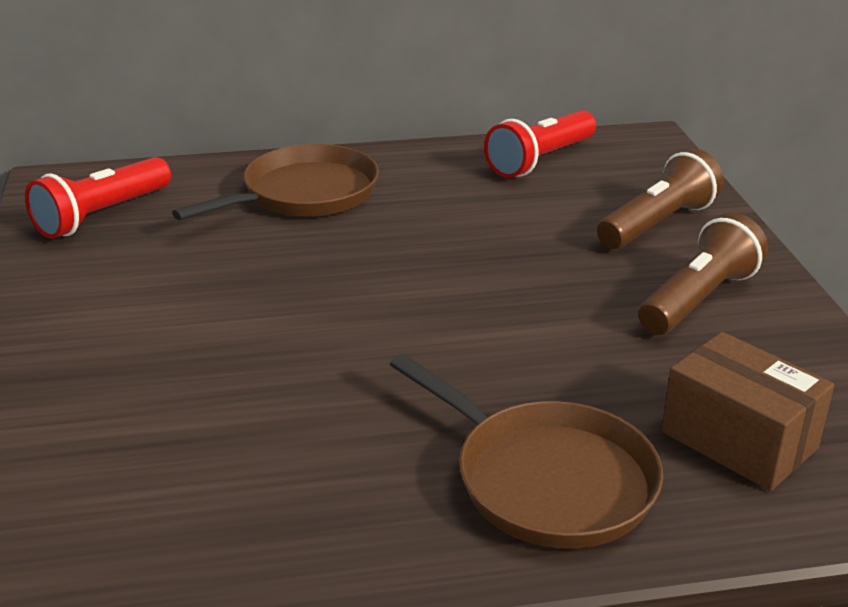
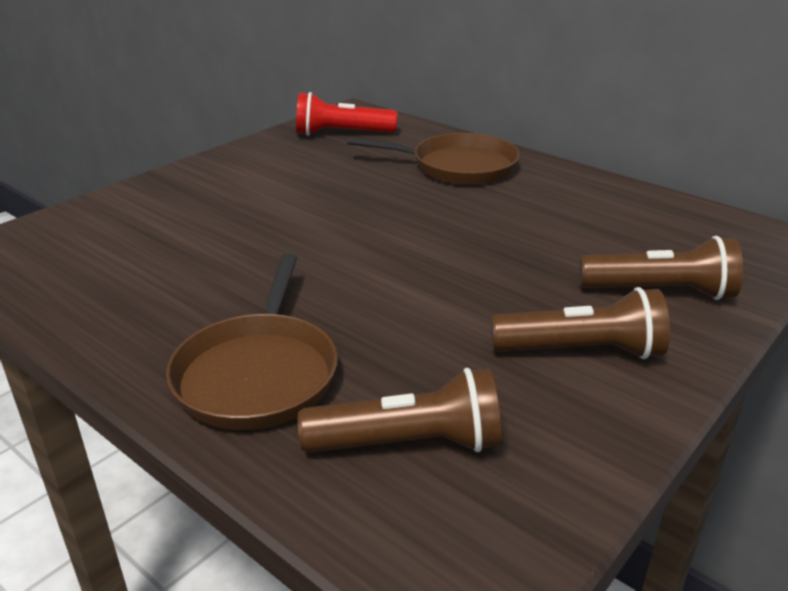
camera: 50 degrees right, 0 degrees up
(540, 161) = (655, 214): red flashlight -> none
(739, 440) = (409, 443): brown box -> brown flashlight

